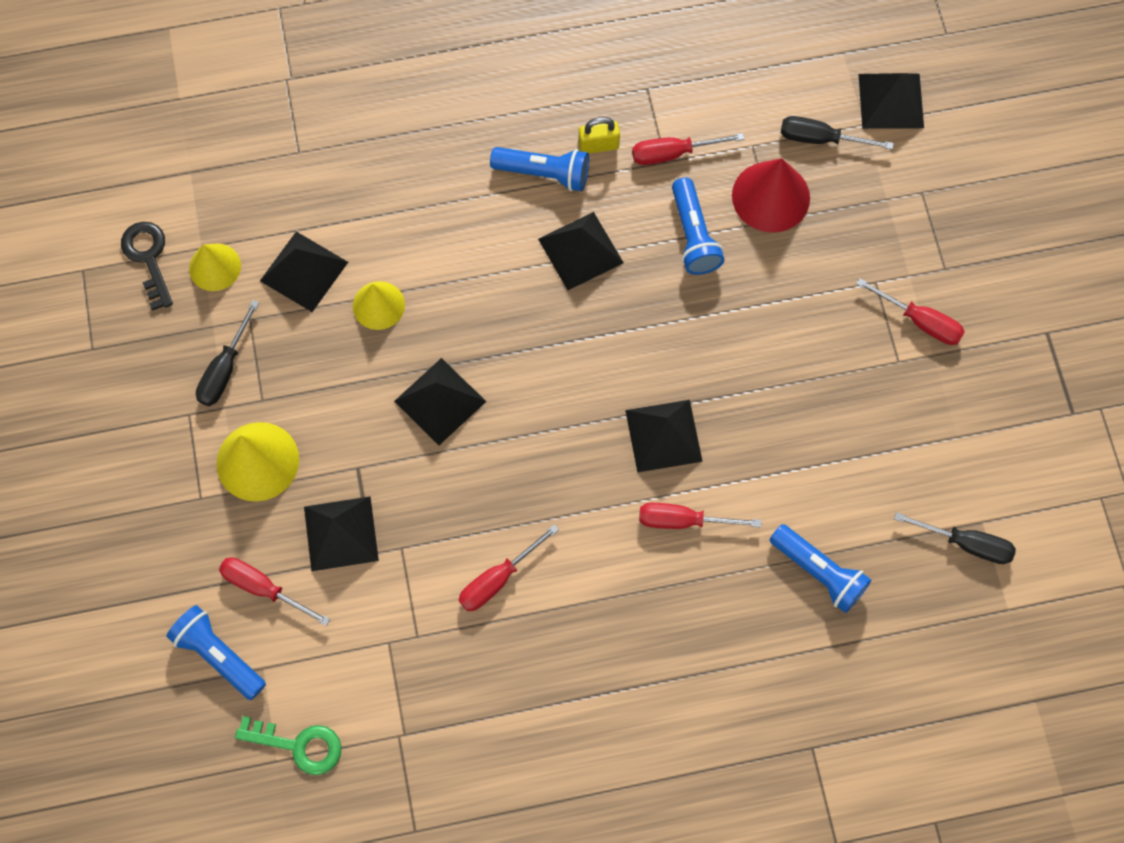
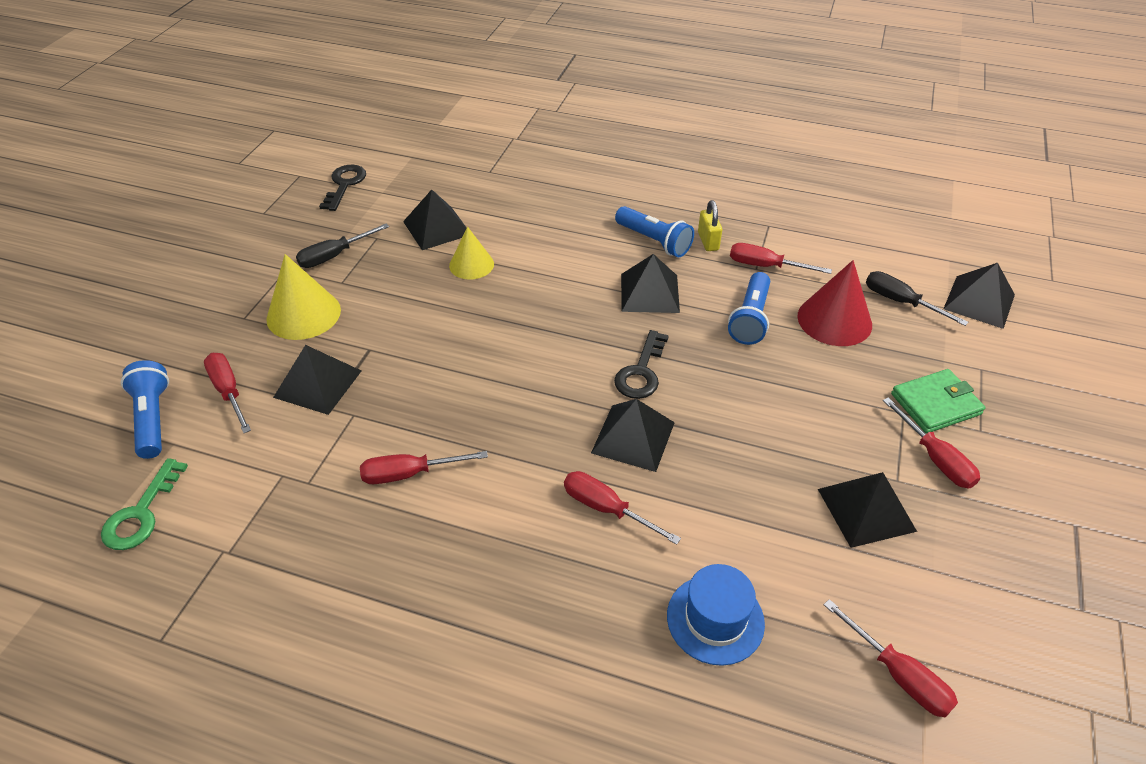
camera: 30 degrees right, 25 degrees down
(215, 267) = (381, 204): yellow cone -> none
(298, 745) = (141, 513): green key -> green key turned 60 degrees clockwise
(440, 401) = (466, 336): black pyramid -> black pyramid (866, 509)
(598, 145) = (708, 241): yellow padlock -> yellow padlock turned 60 degrees clockwise
(629, 357) = (641, 372): none -> black key
(819, 572) = (715, 619): blue flashlight -> blue hat
(898, 257) = (935, 404): none -> green wallet
(966, 543) = (898, 675): black screwdriver -> red screwdriver

